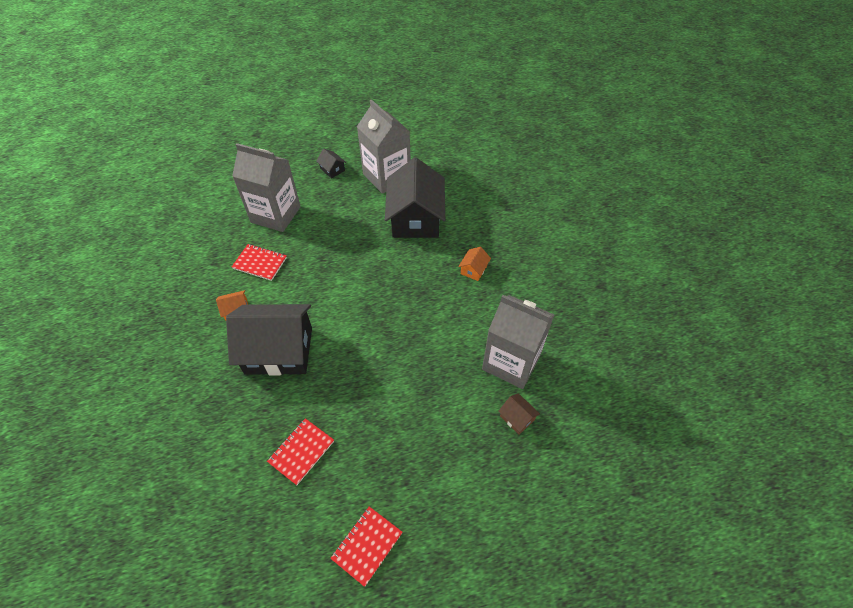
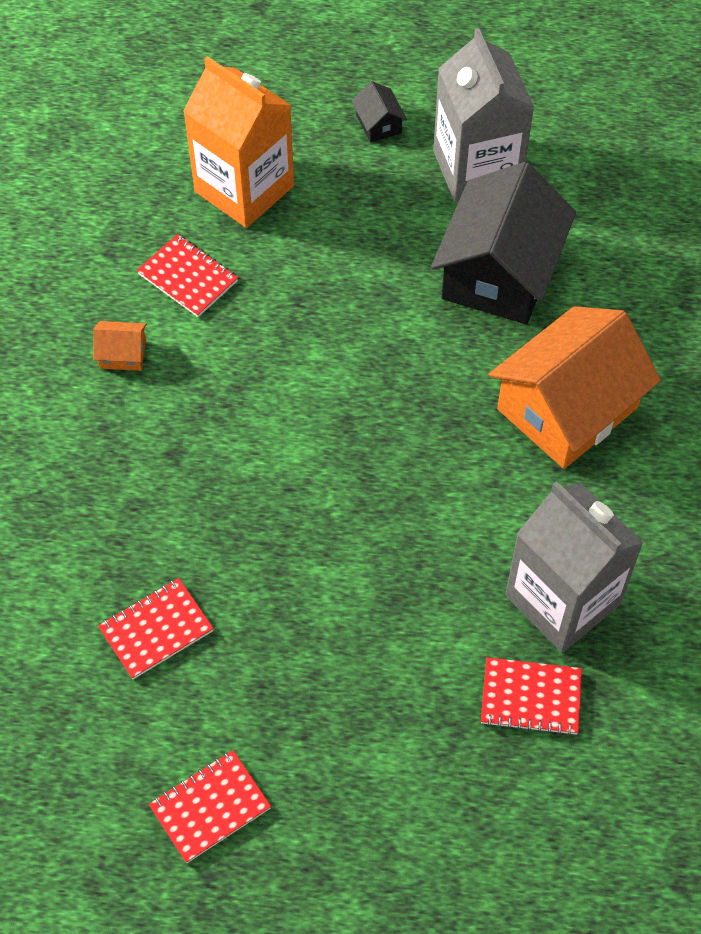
camera: 20 degrees right, 5 degrees up
(275, 214) = (244, 189): grey carton -> orange carton
(279, 350) = (172, 449): black house -> none
(473, 269) = (567, 408): orange house -> orange house, size x2.49
(517, 418) = (531, 697): brown house -> red notebook

